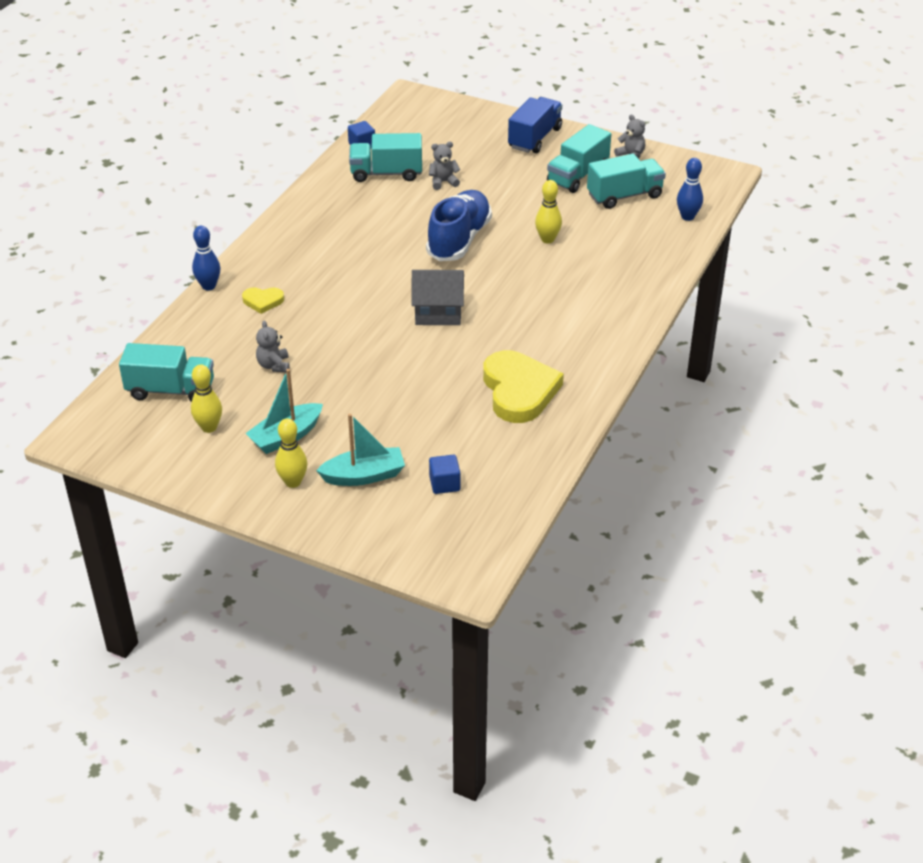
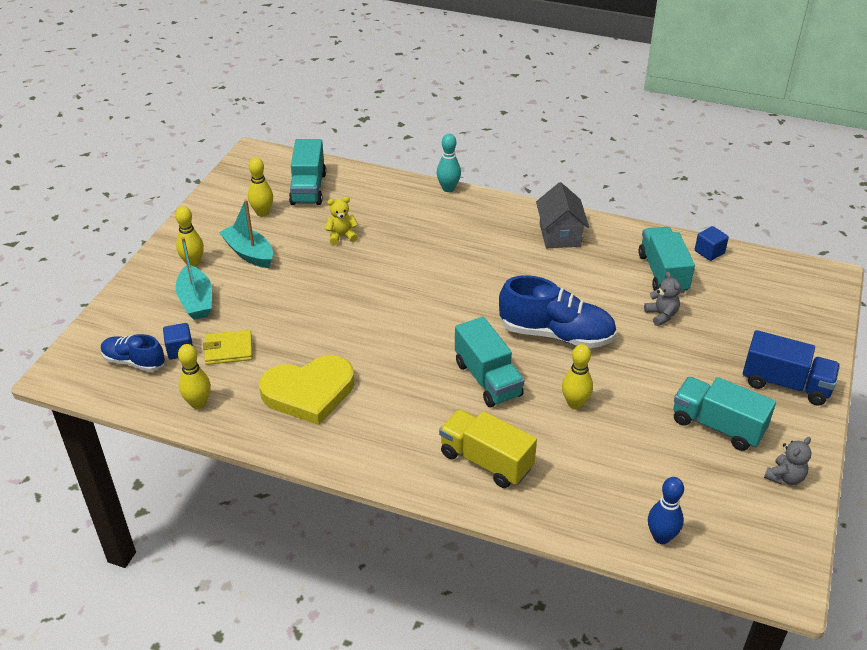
camera: 85 degrees right, 0 degrees up
(208, 286) = (448, 188): blue bowling pin -> turquoise bowling pin
(263, 301) = (431, 220): yellow heart -> none
(274, 365) = (342, 236): grey teddy bear -> yellow teddy bear
(438, 313) = (427, 328): grey house -> grey house (560, 235)
(449, 447) = (228, 350): none -> yellow wallet
(458, 519) = (134, 362): none -> blue shoe
(527, 466) = (198, 403): none -> yellow bowling pin
(610, 291) = (486, 461): none -> yellow truck
(624, 196) = (688, 471): turquoise truck -> turquoise truck (487, 379)

